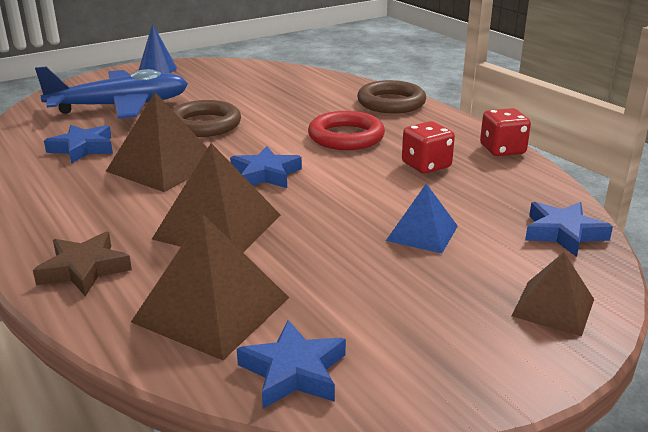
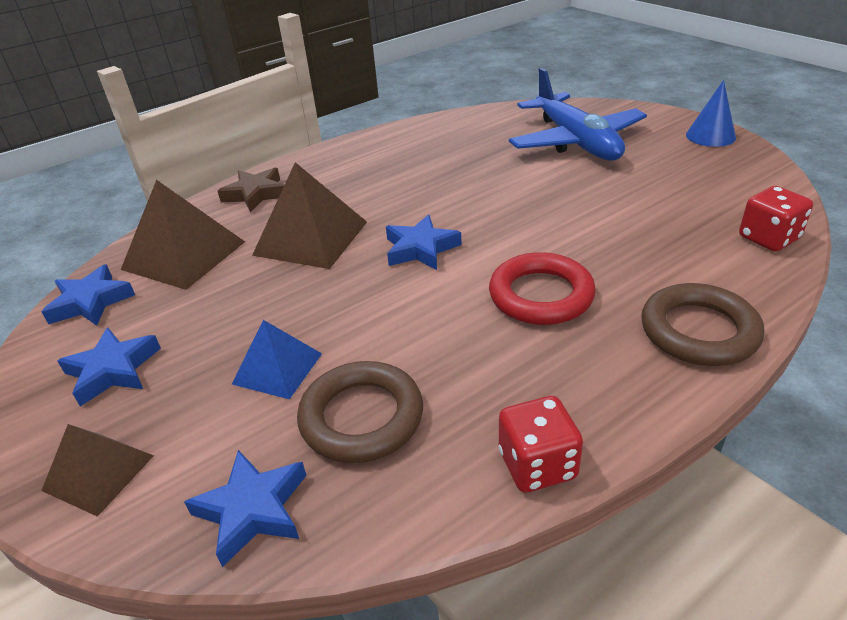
camera: 90 degrees right, 10 degrees up
(82, 148) = (466, 147): blue star -> blue star (113, 370)
(163, 166) = (433, 191): brown pyramid -> none
(204, 125) = (544, 193): brown ring -> brown ring (362, 417)
(426, 165) = (460, 372): red dice -> red dice (768, 238)

